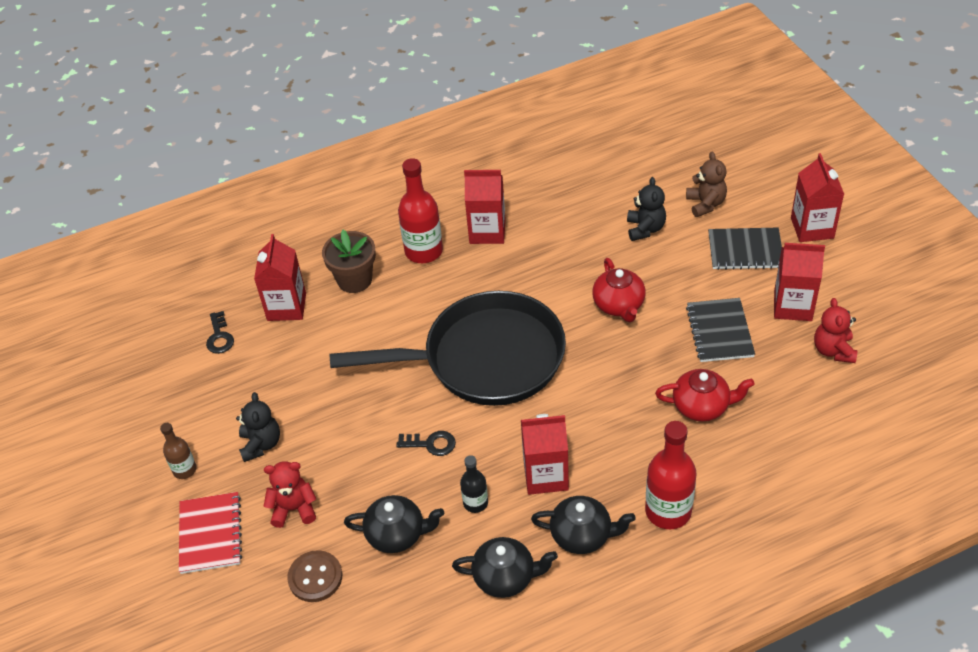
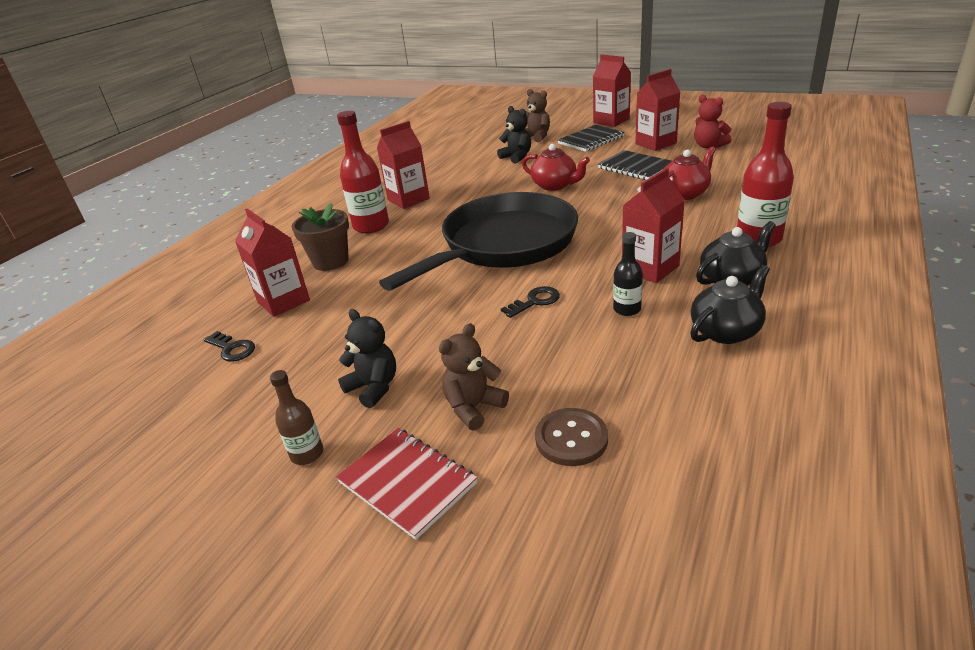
camera: 40 degrees left, 15 degrees down
(294, 509) = (473, 407): red teddy bear -> brown teddy bear
(397, 534) = (597, 363): black teapot -> none

